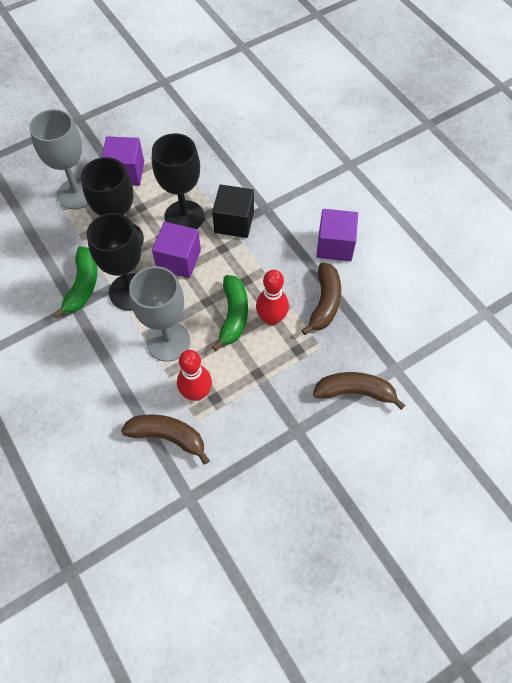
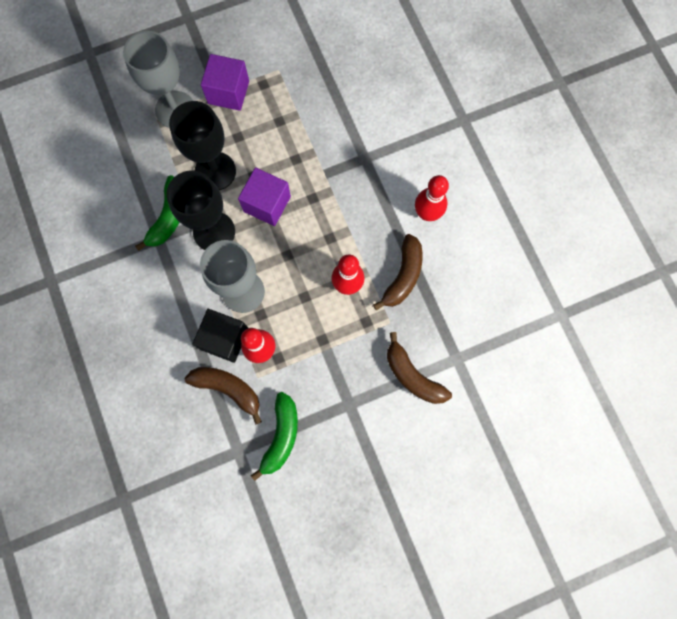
camera: 10 degrees right, 15 degrees up
(184, 217) = (280, 155): black goblet -> none
(233, 315) = (310, 274): green banana -> green banana (281, 436)
(234, 222) = (330, 169): black cube -> black cube (224, 339)
(335, 245) = (427, 213): purple cube -> red bowling pin
(355, 392) = (412, 375): brown banana -> brown banana turned 150 degrees counterclockwise

